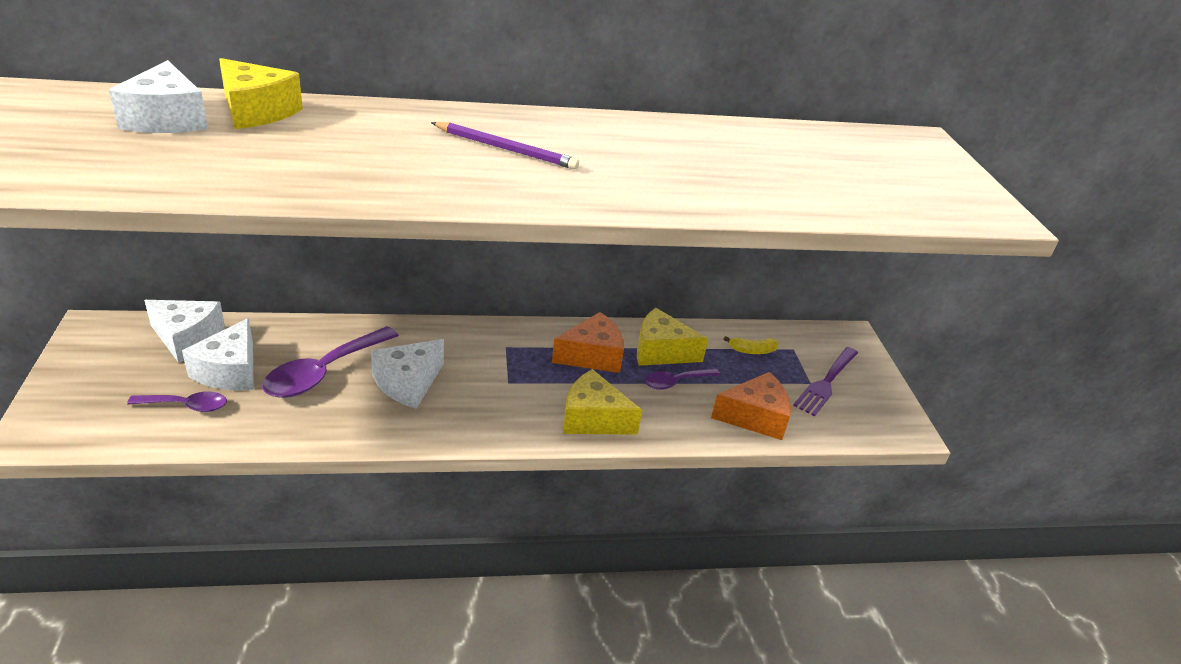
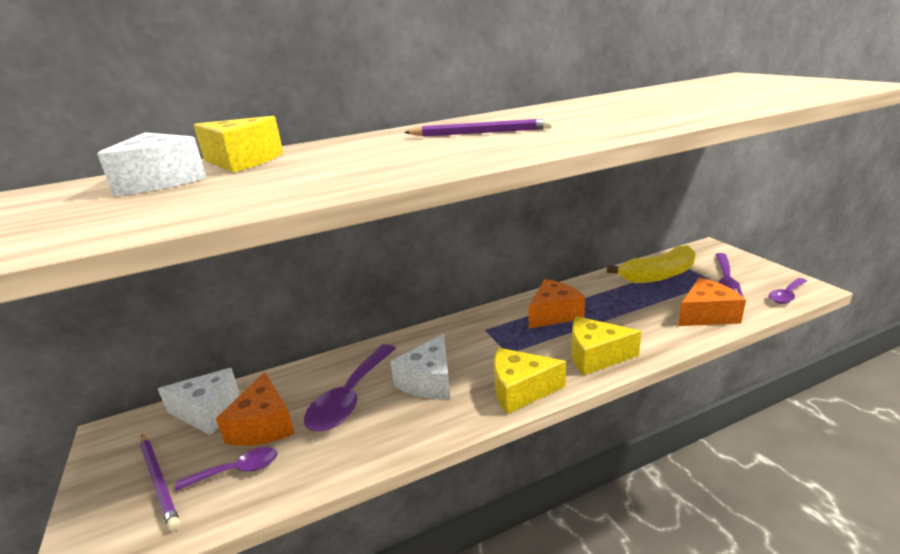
camera: 10 degrees left, 10 degrees down
(118, 390) = (159, 481): none -> purple pencil
(230, 371) = (263, 425): white cheese -> orange cheese
(661, 351) = (599, 295): yellow cheese -> yellow cheese (520, 390)
(676, 382) = (629, 311): purple spoon -> purple spoon (786, 295)
(752, 351) = (658, 275): yellow banana -> yellow banana, size x2.21

